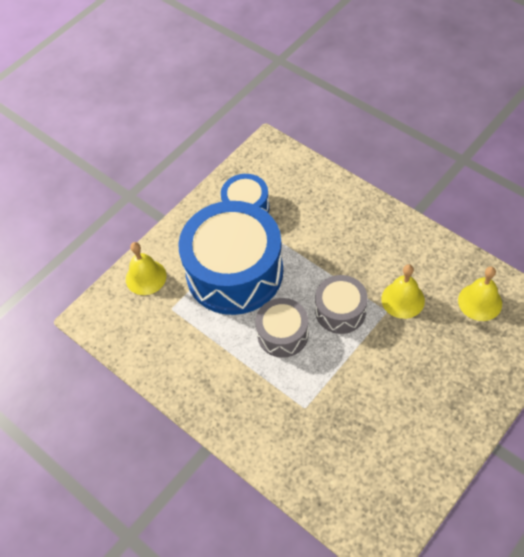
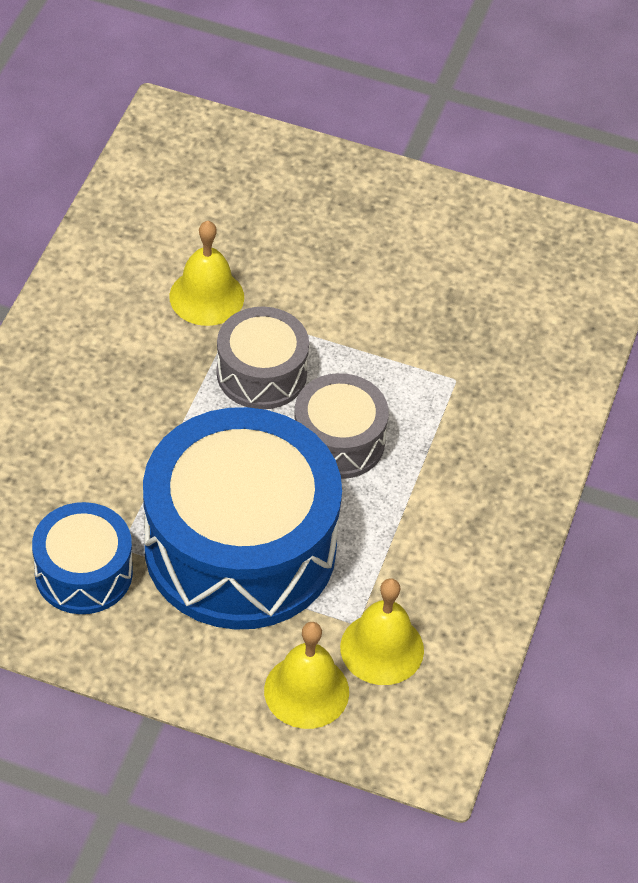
camera: 120 degrees left, 5 degrees down
(480, 302) = (174, 202): yellow bell -> yellow bell (382, 648)

